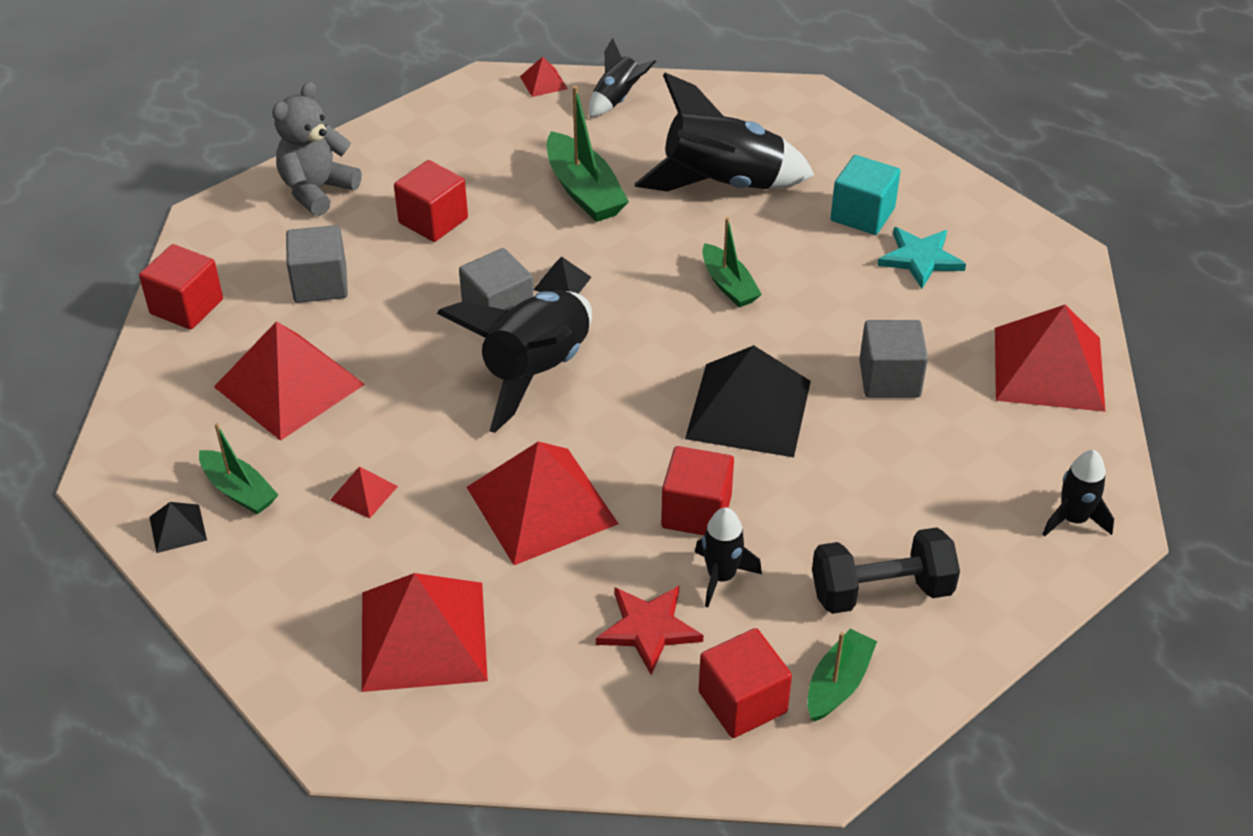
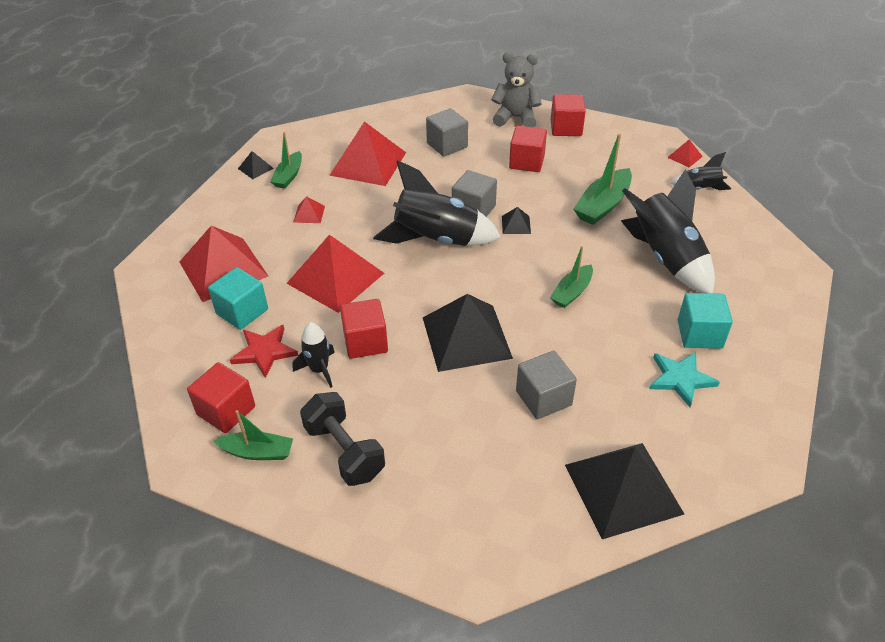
camera: 65 degrees right, 0 degrees up
(186, 307) = (400, 114): red cube -> red cube (566, 128)
(544, 635) = (242, 311): none -> turquoise cube
(1049, 368) = (623, 489): red pyramid -> black pyramid
(1073, 519) = (471, 547): black rocket -> none

